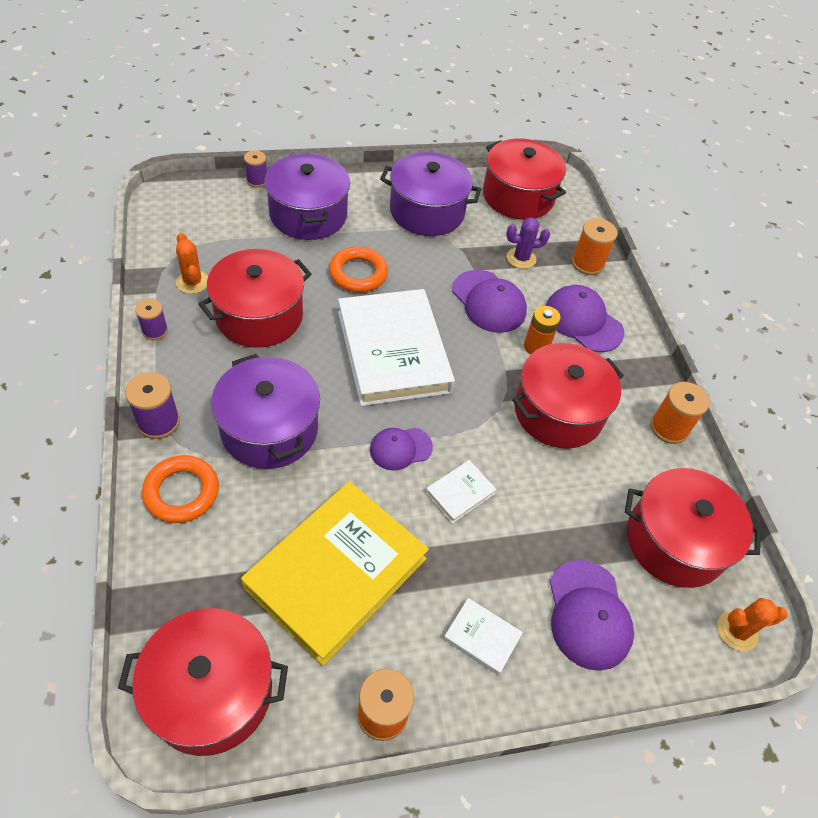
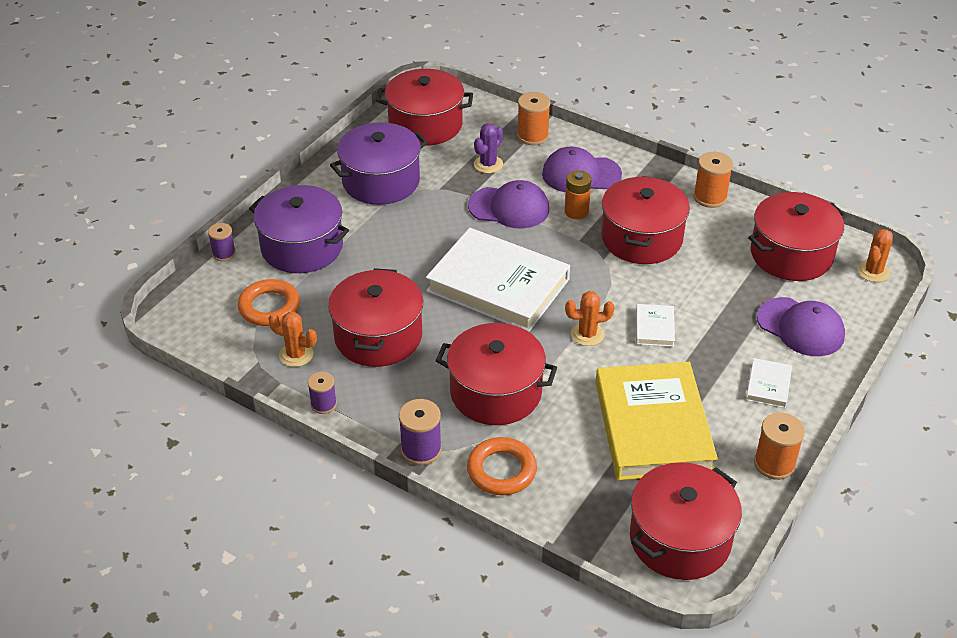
camera: 40 degrees left, 10 degrees down
(269, 429) = (496, 392): purple pot -> red pot
(358, 273) = (400, 257): orange ring -> orange ring (269, 307)
(400, 448) = (587, 334): purple cap -> orange cactus
(482, 637) = (768, 385): white book -> white book turned 60 degrees counterclockwise

